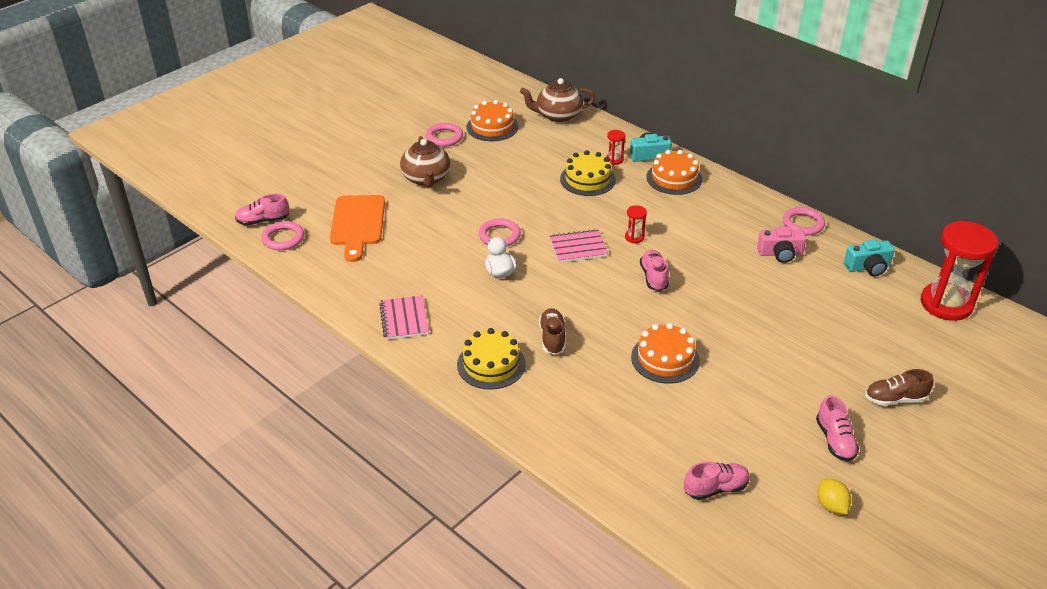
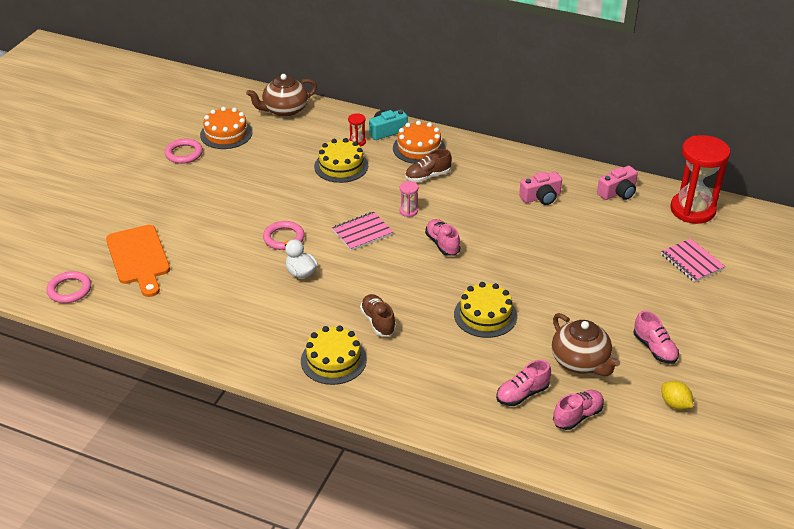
camera: 20 degrees left, 0 degrees up
(263, 221) = (39, 277): pink shoe -> pink shoe (522, 394)
(404, 319) = (231, 339): pink notebook -> pink notebook (692, 262)
(426, 179) = (186, 198): brown teapot -> brown teapot (580, 362)
(634, 237) = (408, 211): red hourglass -> pink hourglass
(665, 359) = (485, 315): orange cake -> yellow cake
(803, 224) = (548, 166): pink ring -> none
(868, 267) = (618, 192): turquoise camera -> pink camera
(895, 399) = (686, 301): brown shoe -> brown shoe (427, 176)

